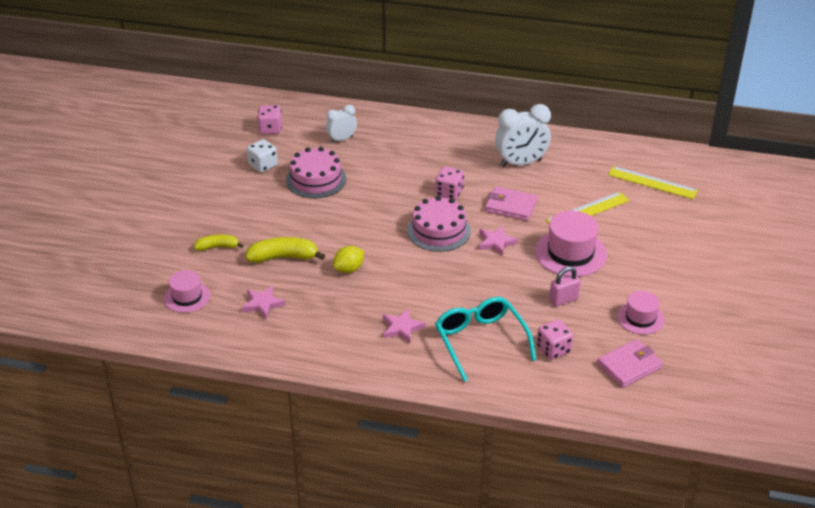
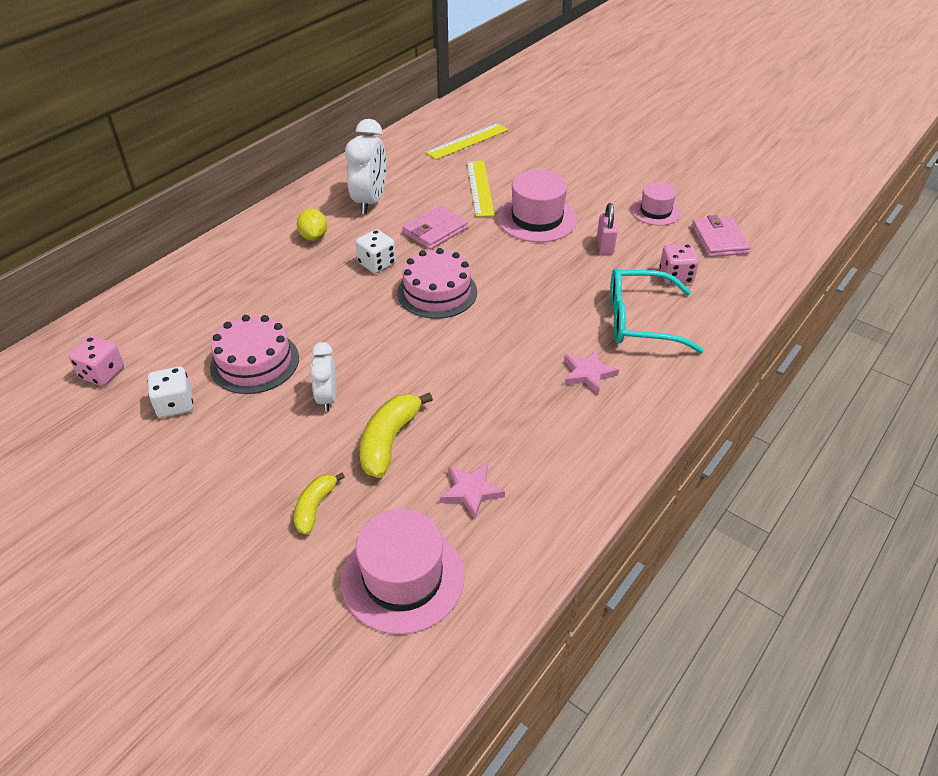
camera: 65 degrees left, 5 degrees up
(187, 297) = (403, 578): pink hat -> pink hat, size x1.63
(341, 139) = (196, 315): white clock -> white clock (327, 398)
(349, 269) = (455, 386): yellow lemon -> yellow lemon (314, 237)
(449, 192) = (377, 264): pink dice -> white dice
(496, 242) = (487, 259): pink star -> none

